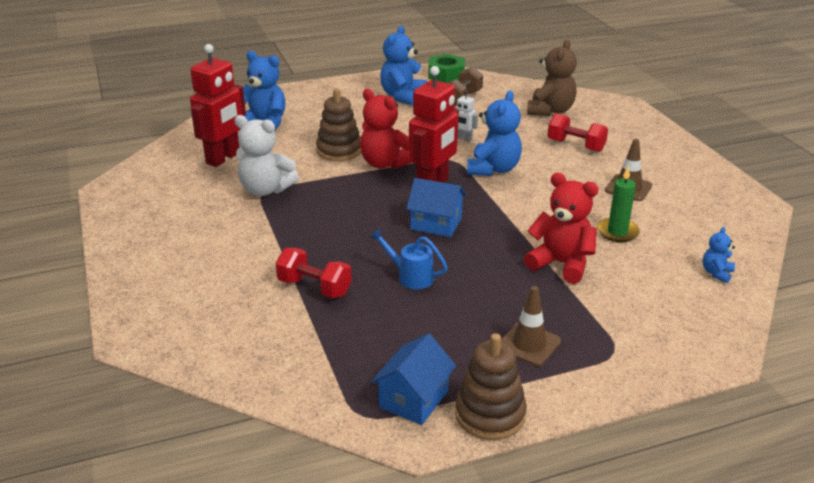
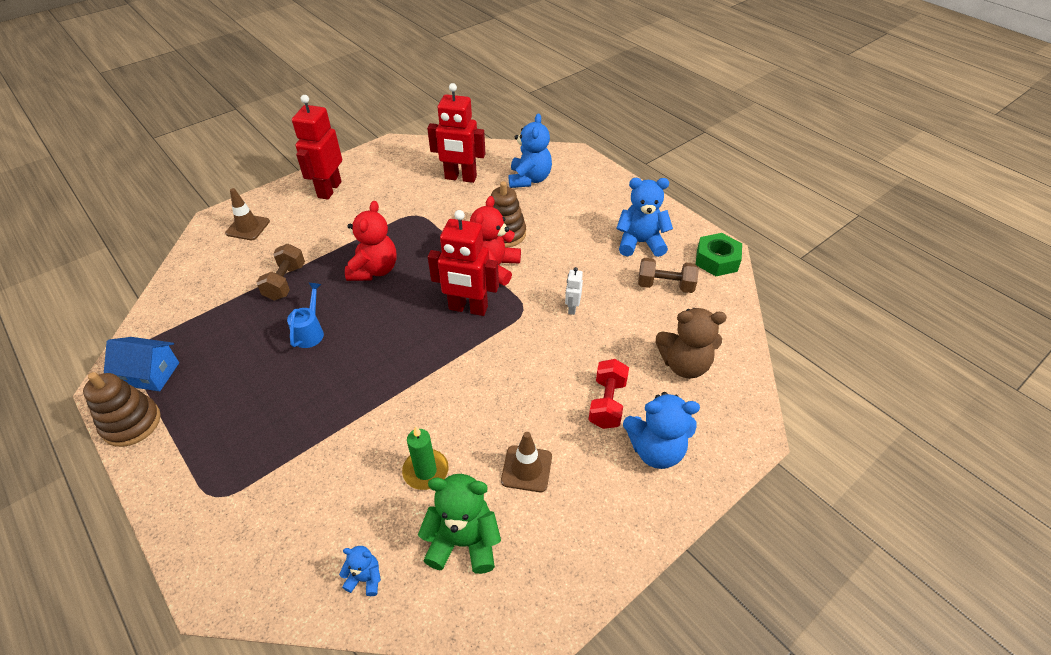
camera: 70 degrees right, 15 degrees up
(157, 242) = (329, 189): none -> red robot
(265, 190) = (419, 214): white teddy bear -> none
(314, 287) = (285, 282): red dumbbell -> brown dumbbell
(436, 224) = (398, 327): blue house -> none
(493, 169) = (518, 344): blue teddy bear -> blue teddy bear (656, 450)
(529, 344) = (222, 431): brown traffic cone -> brown traffic cone (248, 227)
(561, 264) = (352, 432): red teddy bear -> red teddy bear (374, 270)
(690, 225) = (463, 542): none -> green teddy bear

